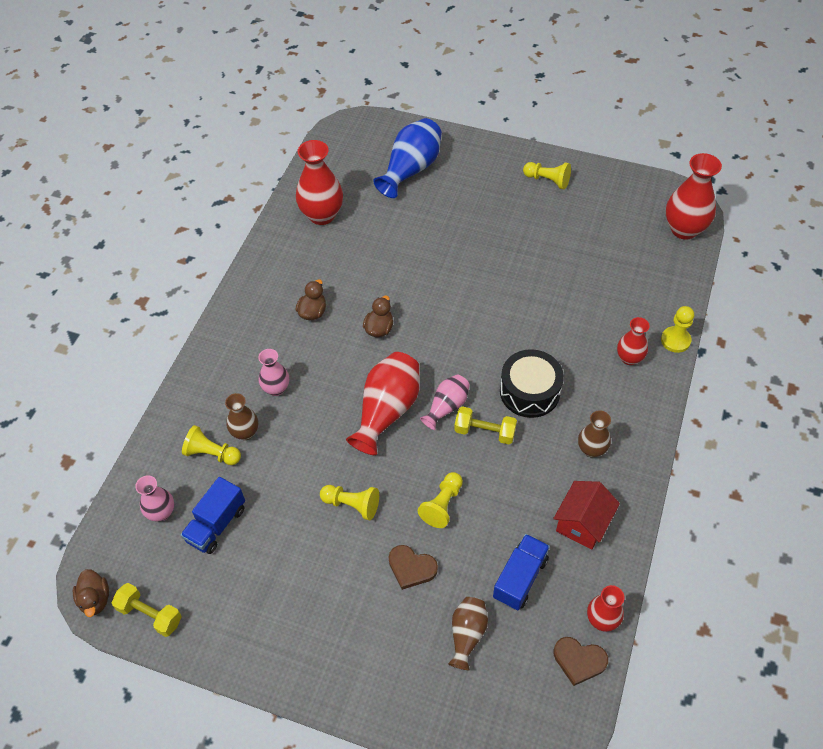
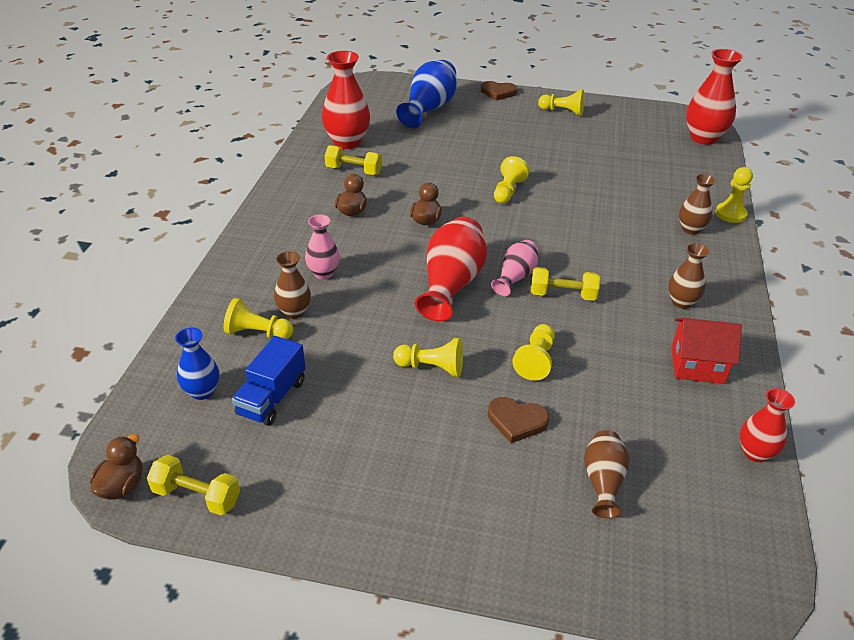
camera: 10 degrees left, 15 degrees down
(95, 599) = (122, 486): brown duck -> brown duck turned 135 degrees counterclockwise
(161, 512) = (202, 391): pink vase -> blue vase
(322, 256) = (353, 170): none -> yellow dumbbell
(465, 294) = (508, 191): none -> yellow pawn
(520, 578) = (646, 421): blue truck -> none
(529, 391) = (599, 260): black drum -> none
(579, 660) = (745, 496): brown heart -> brown heart (498, 92)
(582, 523) = (697, 365): red house -> red house turned 75 degrees clockwise
(629, 358) = (691, 229): red vase -> brown vase

